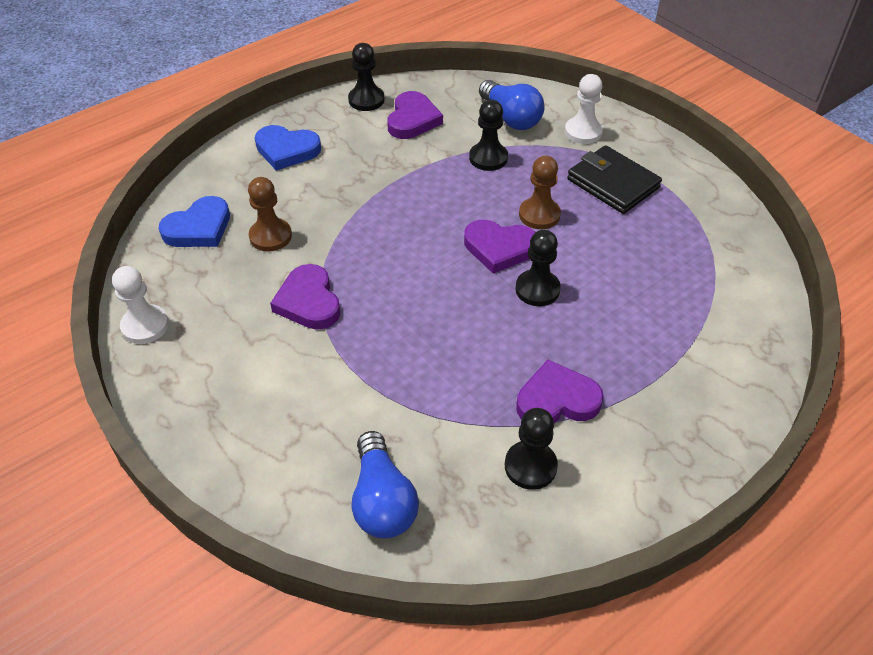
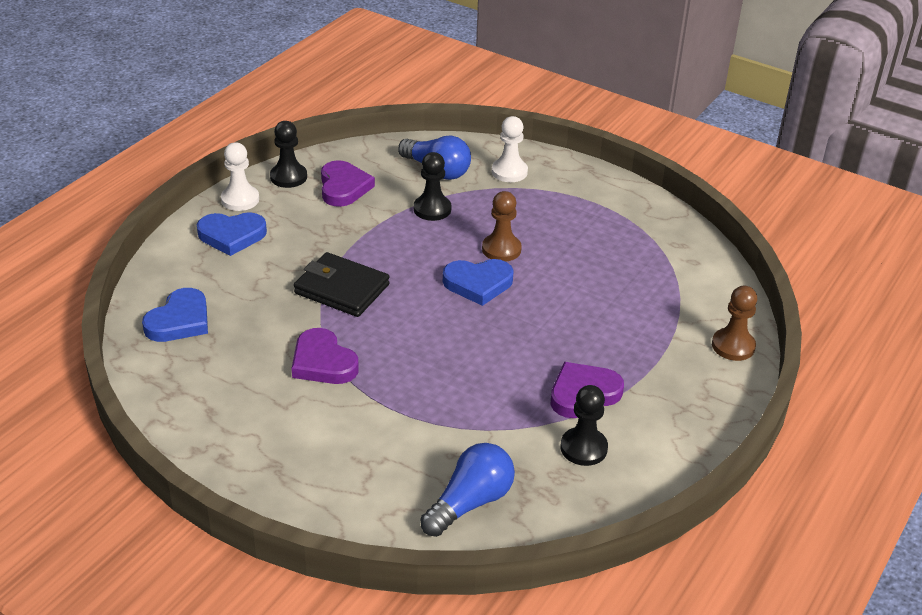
camera: 20 degrees left, 10 degrees down
(145, 326) = (173, 415): white pawn -> white pawn (240, 199)
(270, 236) = (256, 314): brown pawn -> brown pawn (733, 346)
(382, 500) = (470, 503): blue light bulb -> blue light bulb turned 105 degrees counterclockwise
(499, 248) = (478, 284): purple heart -> blue heart
(537, 289) = (527, 311): black pawn -> none
(612, 183) = (555, 211): black wallet -> black wallet (341, 289)

